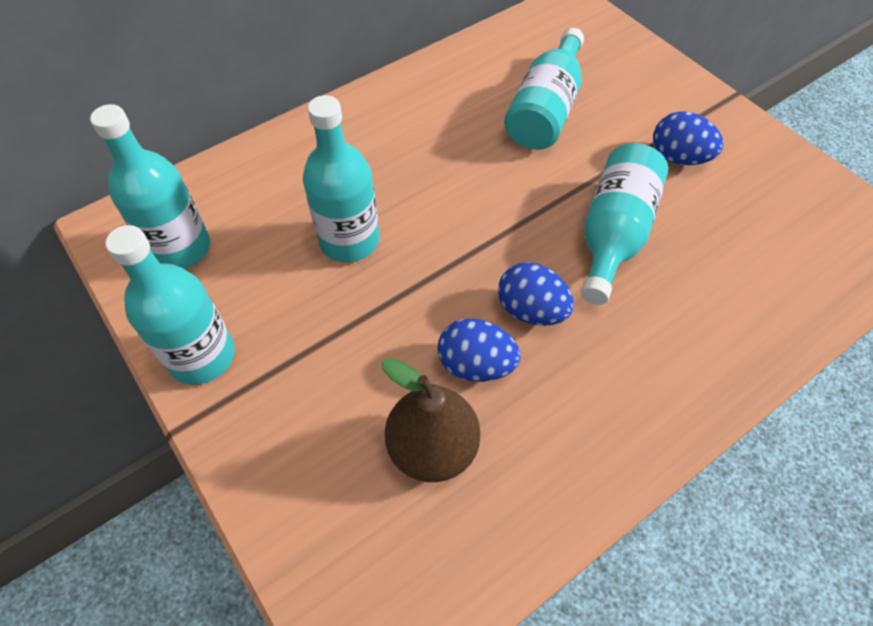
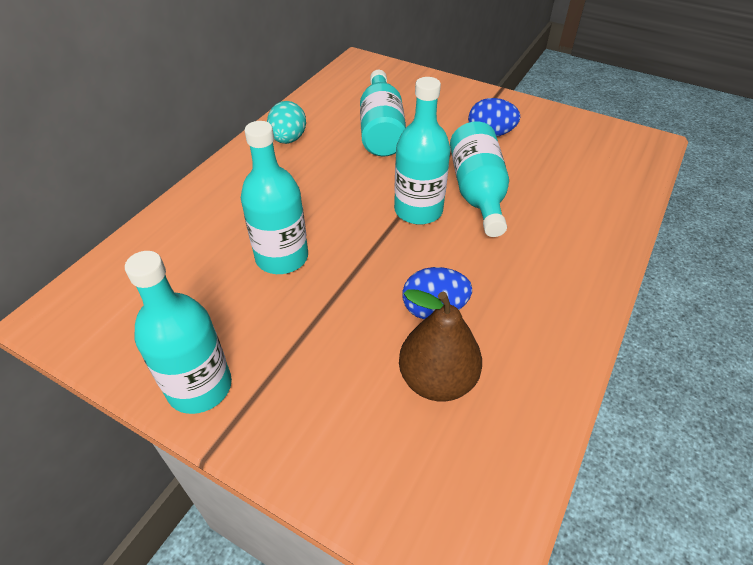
camera: 25 degrees left, 10 degrees down
(180, 248) = (133, 310): turquoise bottle -> turquoise bottle (418, 210)
(431, 91) = (288, 139): none -> turquoise egg
(531, 310) = (451, 259): blue egg -> none

